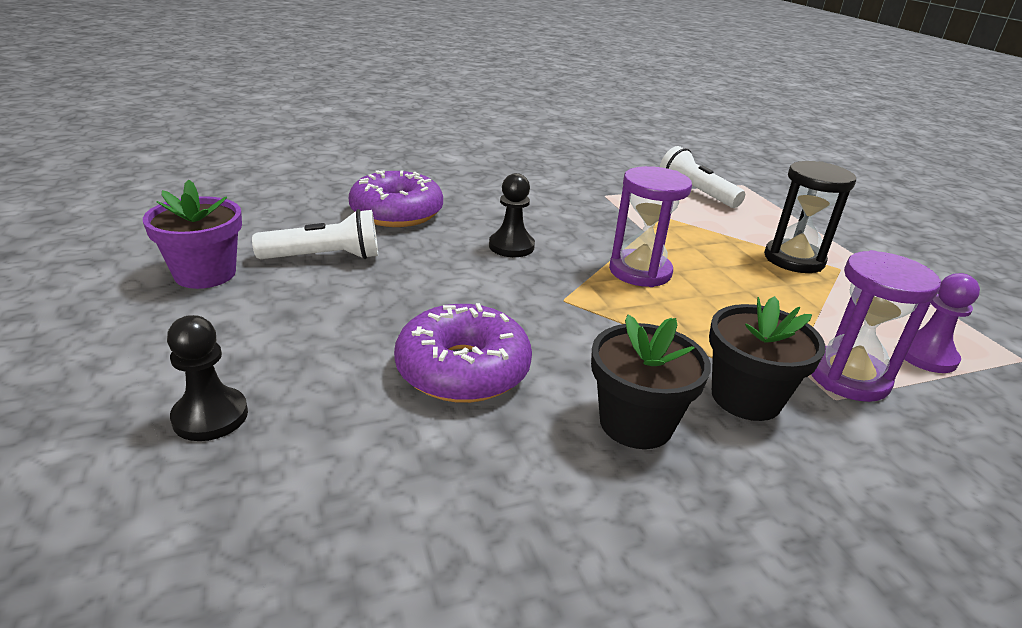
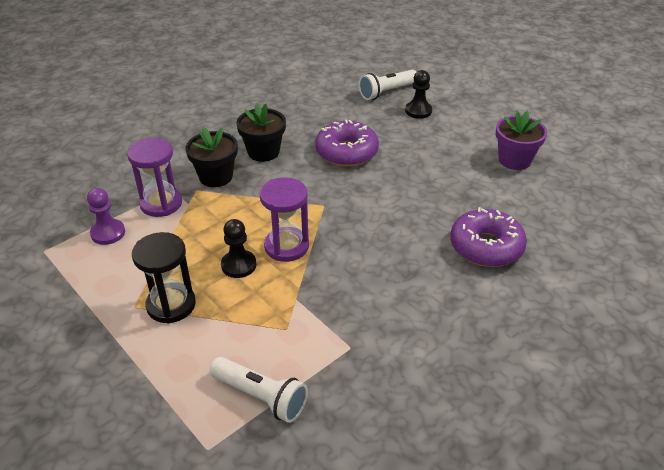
camera: 160 degrees right, 10 degrees up
(325, 257) = (476, 190): white flashlight -> white flashlight (387, 92)
(511, 246) = (382, 240): black pawn -> black pawn (238, 265)

